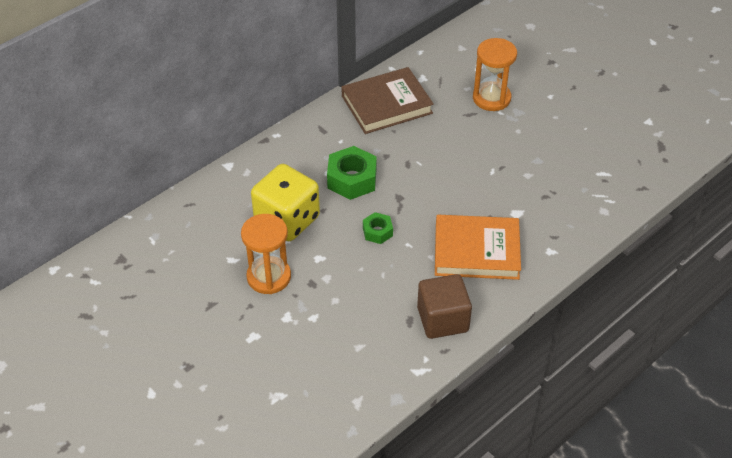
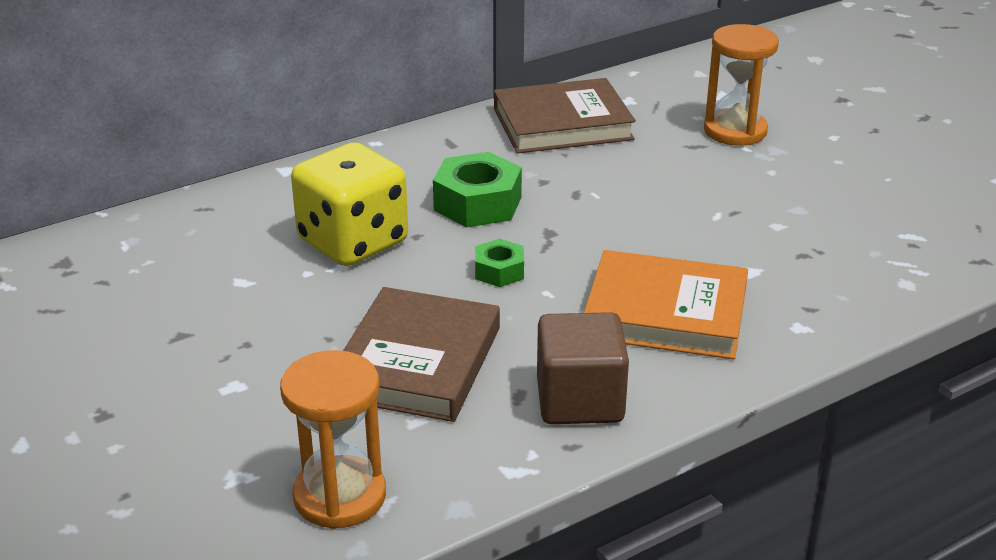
camera: 10 degrees right, 15 degrees down
(269, 277) = (293, 309): orange hourglass -> orange hourglass (340, 496)
(349, 305) = (417, 362): none -> brown book

